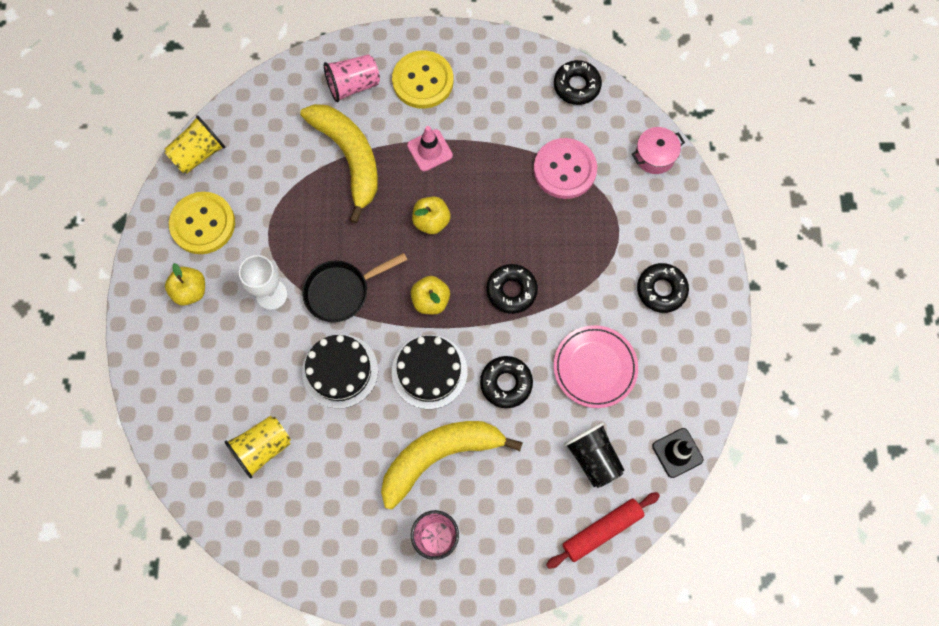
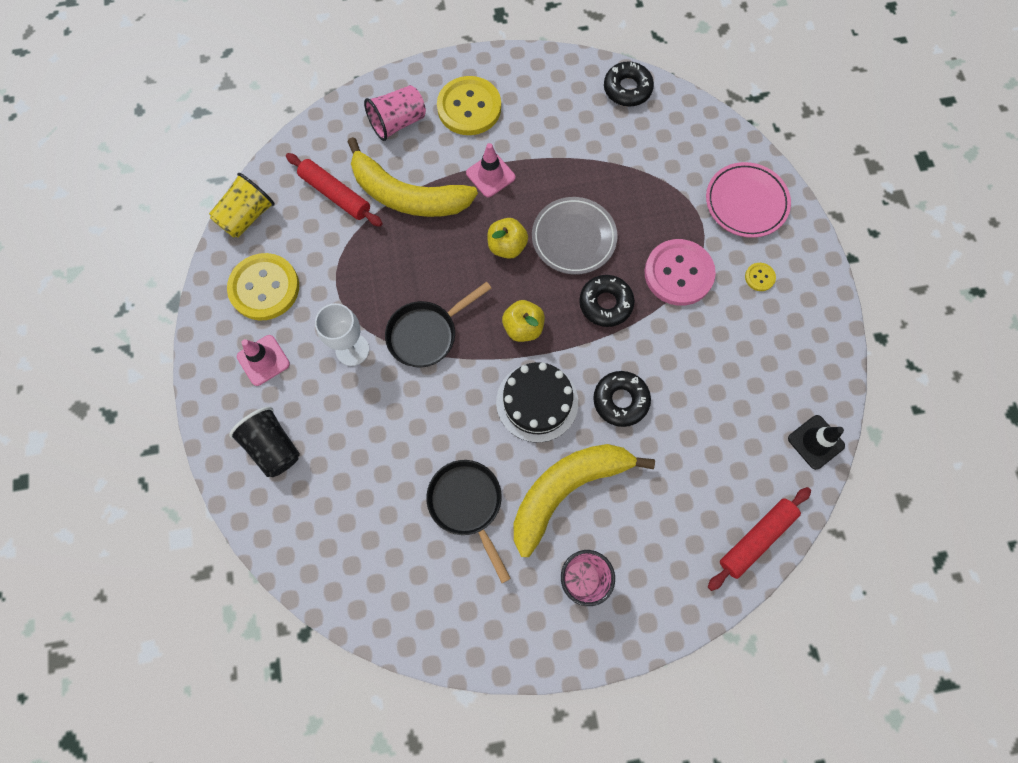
camera: 10 degrees left, 0 degrees up
(190, 291) = (263, 360): yellow apple -> pink traffic cone
(262, 448) = (373, 515): yellow cup -> none
(283, 146) = (335, 194): none -> red rolling pin
(340, 371) = (441, 417): black cake -> none
(348, 454) = (468, 505): none -> black pan
(349, 157) = (408, 195): yellow banana -> yellow banana turned 150 degrees clockwise
(495, 223) = (574, 238): none -> grey plate
(564, 169) = (633, 173): pink button -> pink button (678, 273)
(593, 457) = (729, 462): black cup -> black cup (273, 447)
(595, 367) = (709, 368): pink plate -> pink plate (746, 202)
(654, 156) = (721, 145): pink pot -> none
(661, 290) = (759, 277): black donut -> yellow button

